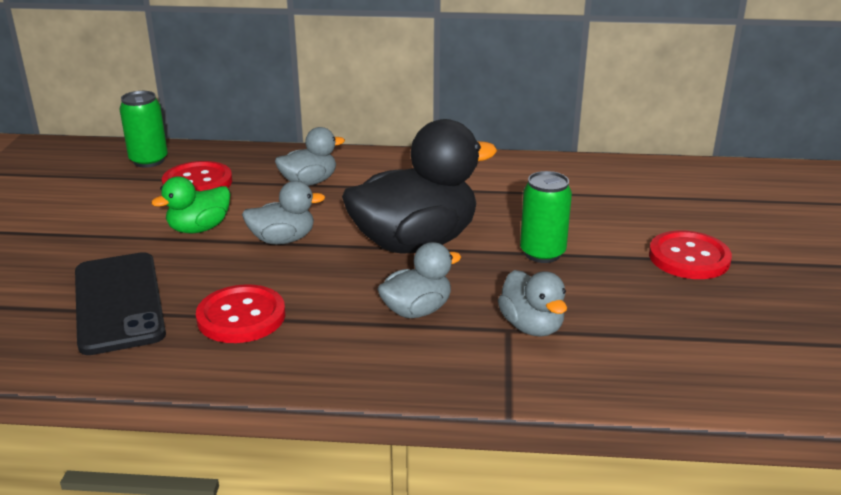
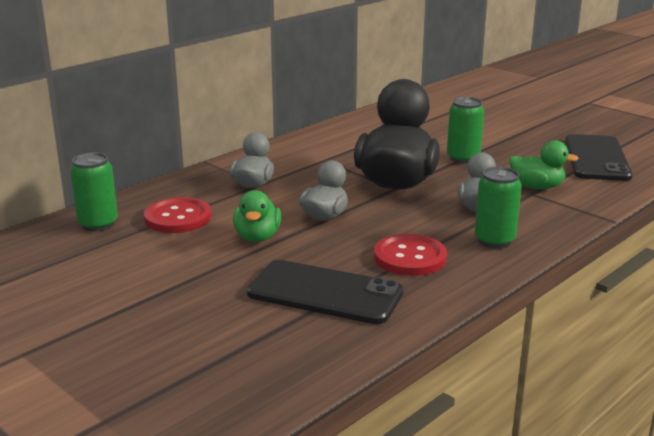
camera: 50 degrees left, 5 degrees down
(342, 350) = (494, 240): none -> green can
(531, 326) = (537, 187): grey duck -> green duck
(689, 258) = (520, 131): red button -> none
(696, 337) = (596, 158): none -> black phone

